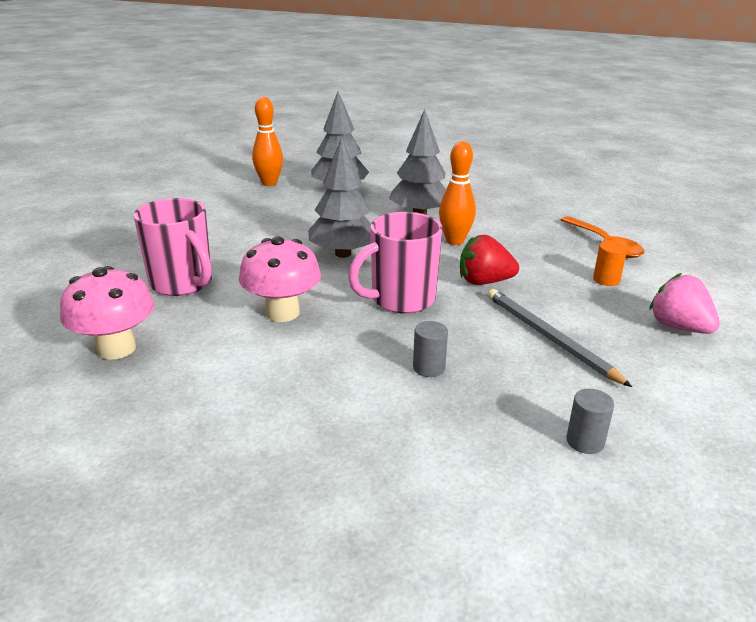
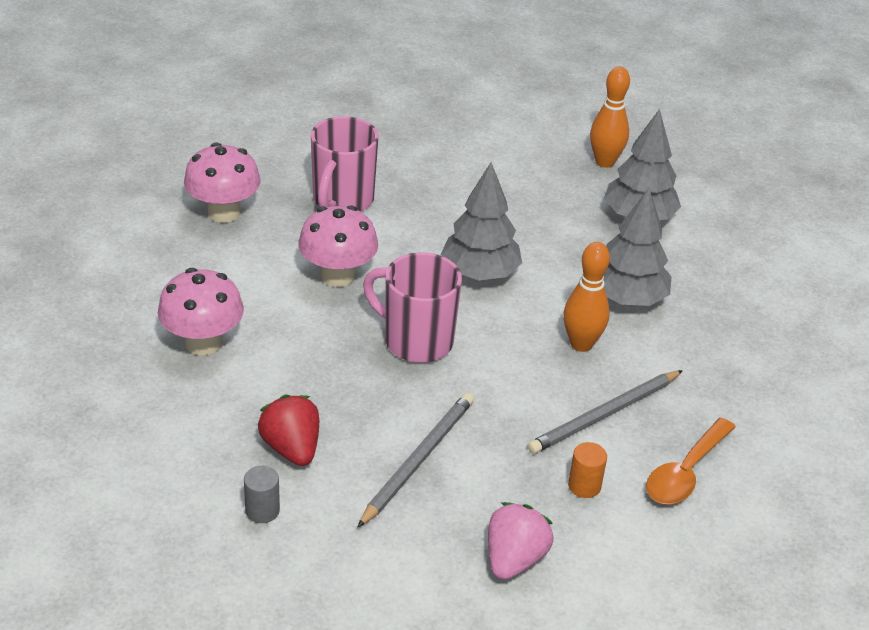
camera: 60 degrees right, 10 degrees up
(307, 415) = (203, 343): none -> pink mushroom
(429, 368) = (311, 391): grey cylinder -> none
(484, 282) = (500, 389): red strawberry -> red strawberry (292, 448)
(534, 253) = (604, 415): none -> grey pencil

